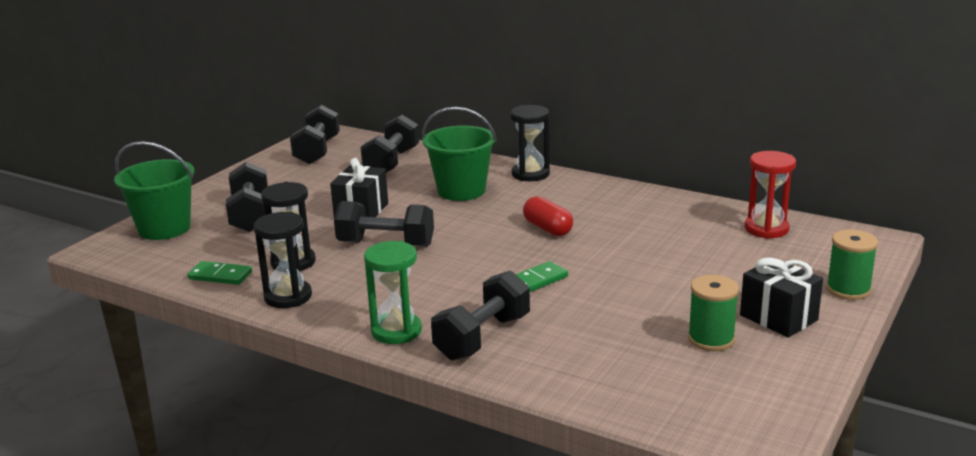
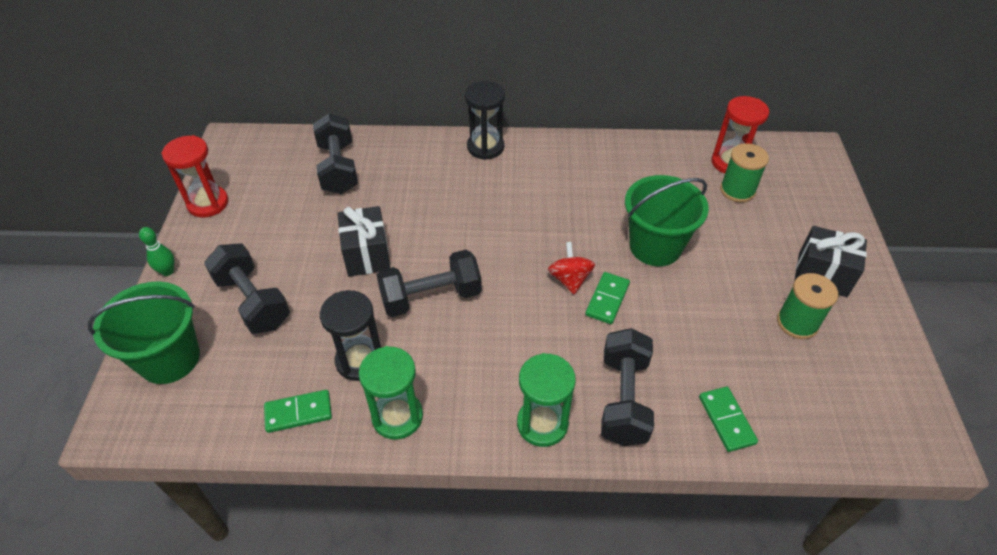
camera: 30 degrees left, 25 degrees up
(209, 187) = (167, 271): none -> green bowling pin
(274, 161) = (208, 203): none -> red hourglass
(288, 297) = (397, 417): black hourglass -> green hourglass
(317, 151) = (244, 173): black dumbbell -> none
(461, 191) = (441, 191): green bucket -> green bucket (655, 246)
(516, 262) = (569, 279): none -> red spinning top
(547, 228) = (560, 221): red capsule -> none
(564, 374) = (726, 420): none -> green domino
(848, 289) = (841, 220): green spool -> green spool (737, 190)

